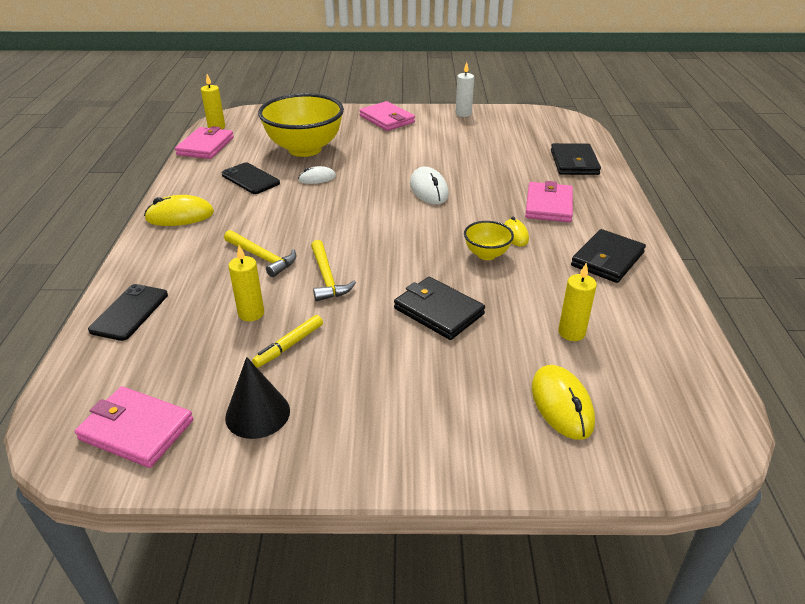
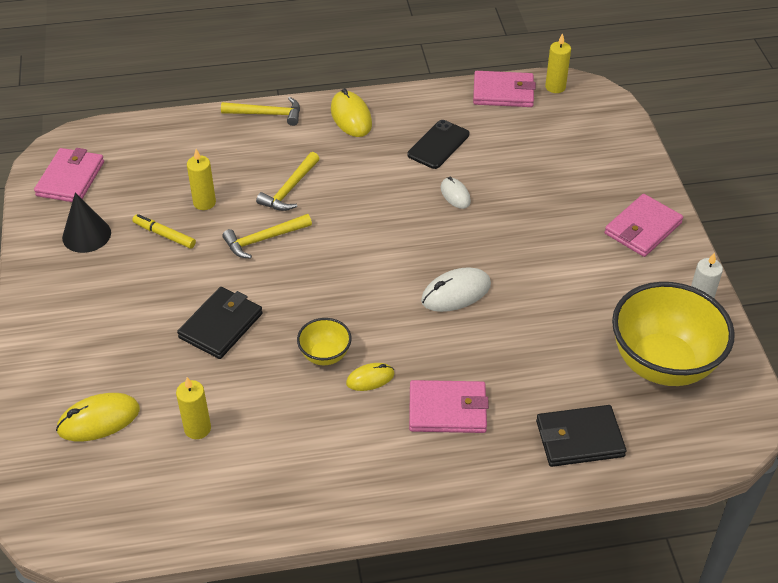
camera: 80 degrees right, 10 degrees up
(129, 312) = (199, 133): black phone -> none
(135, 263) = (267, 114): none -> yellow hammer
(305, 149) = (524, 170): yellow bowl -> yellow bowl (662, 364)
(607, 259) = (334, 465): black wallet -> none

